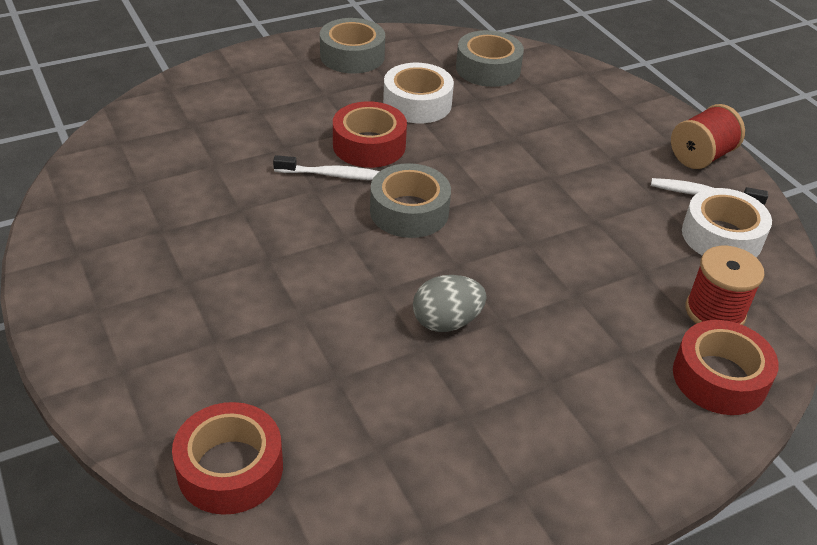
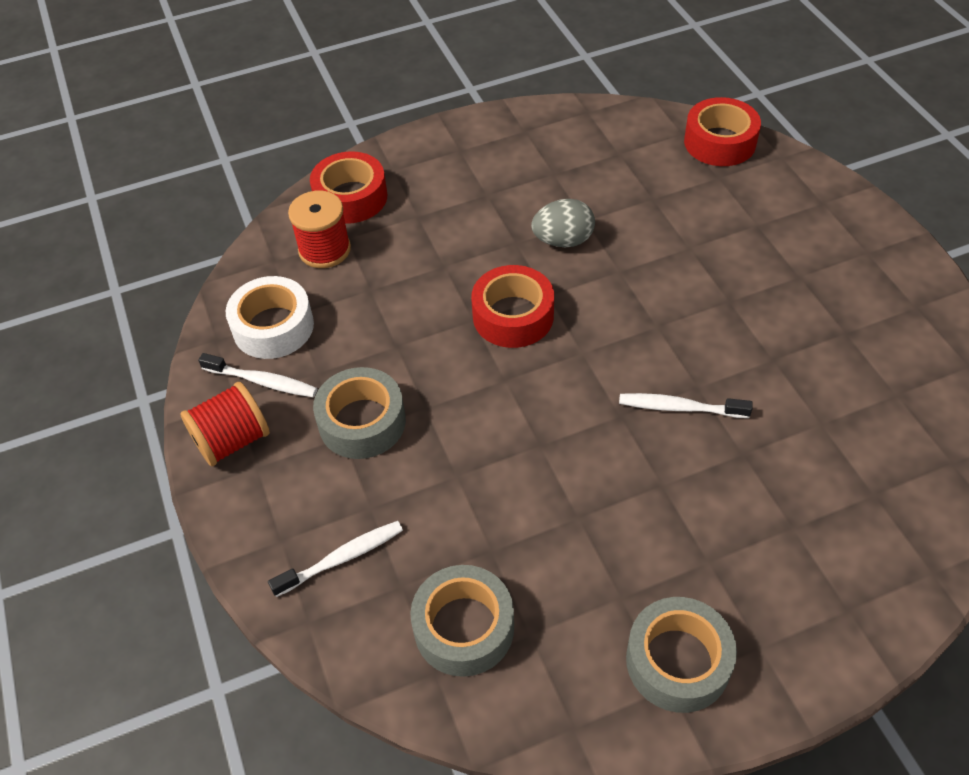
camera: 170 degrees left, 10 degrees up
(369, 145) = (640, 457): red tape -> red tape (513, 316)
(409, 211) = (592, 356): grey tape -> grey tape (362, 422)
(417, 103) = (577, 540): white tape -> none
(580, 97) = (342, 558): none -> white toothbrush

